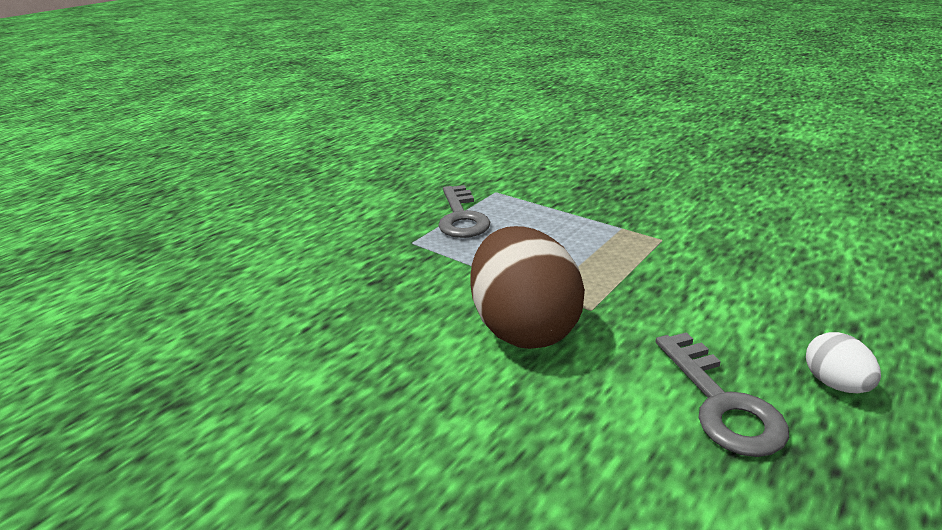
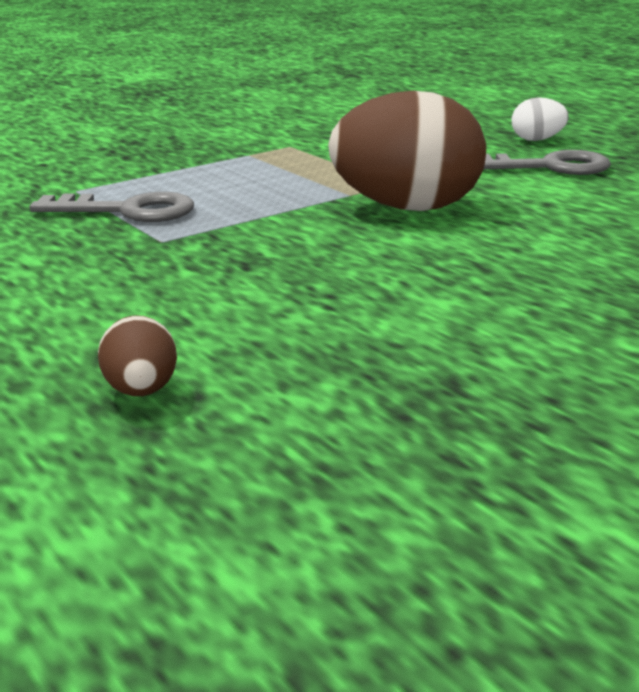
camera: 75 degrees left, 5 degrees down
(189, 291) = (141, 391): none -> brown egg

